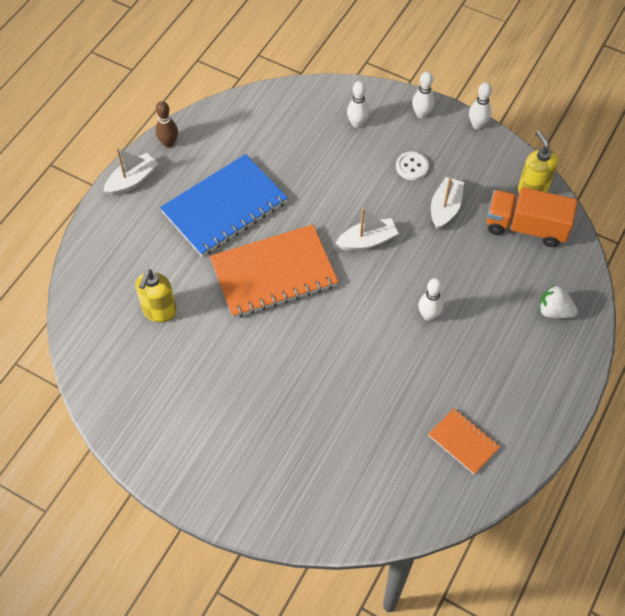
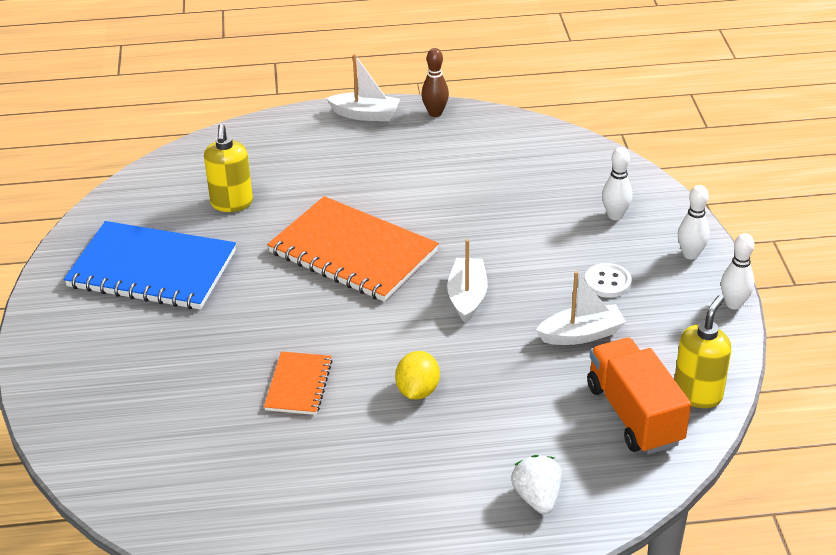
camera: 55 degrees right, 20 degrees down
(159, 311) = (232, 203): yellow soap dispenser -> yellow soap dispenser turned 75 degrees counterclockwise
(224, 207) = (398, 182): blue notebook -> blue notebook (152, 269)
(367, 241) = (467, 297): white boat -> white boat turned 120 degrees counterclockwise
(428, 315) = (417, 391): white bowling pin -> yellow lemon
(463, 441) = (272, 501): orange notebook -> orange notebook (299, 385)

